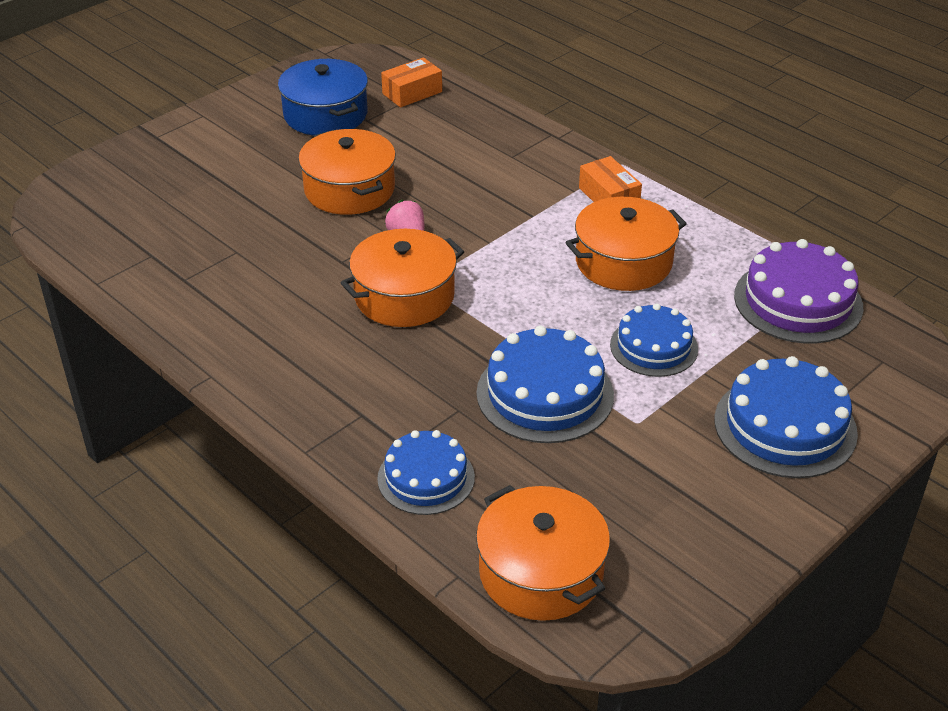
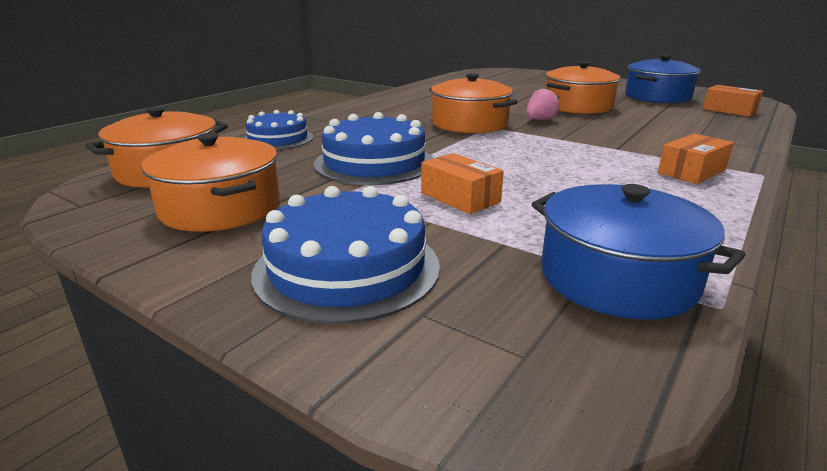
camera: 80 degrees right, 15 degrees down
(623, 262) = (588, 181): orange pot -> orange pot (220, 207)
(653, 347) = (460, 197): blue cake -> orange box
(798, 301) = (617, 277): purple cake -> blue pot

